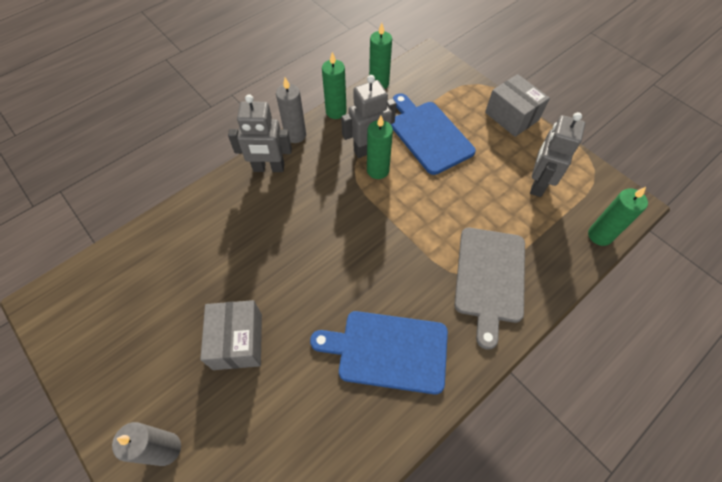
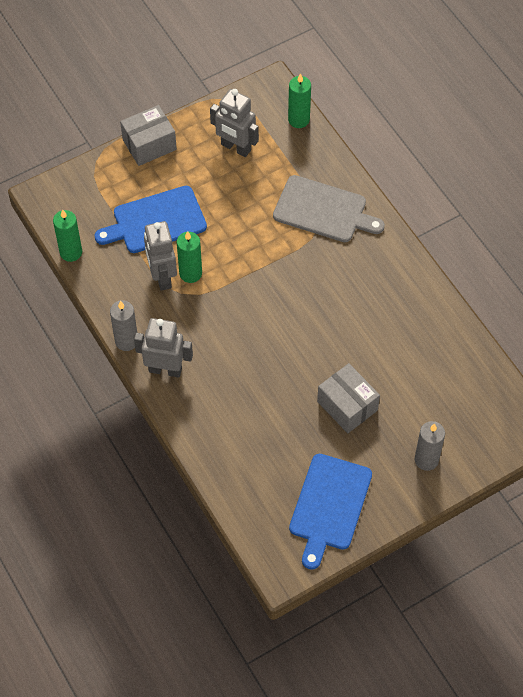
camera: 80 degrees left, 0 degrees up
(238, 341) = (347, 406): grey box -> grey box turned 45 degrees clockwise
(268, 168) = (165, 369): grey robot -> grey robot turned 90 degrees counterclockwise
(336, 111) = (102, 299): green candle -> none
(388, 350) = (373, 297): blue cutting board -> blue cutting board (329, 506)

